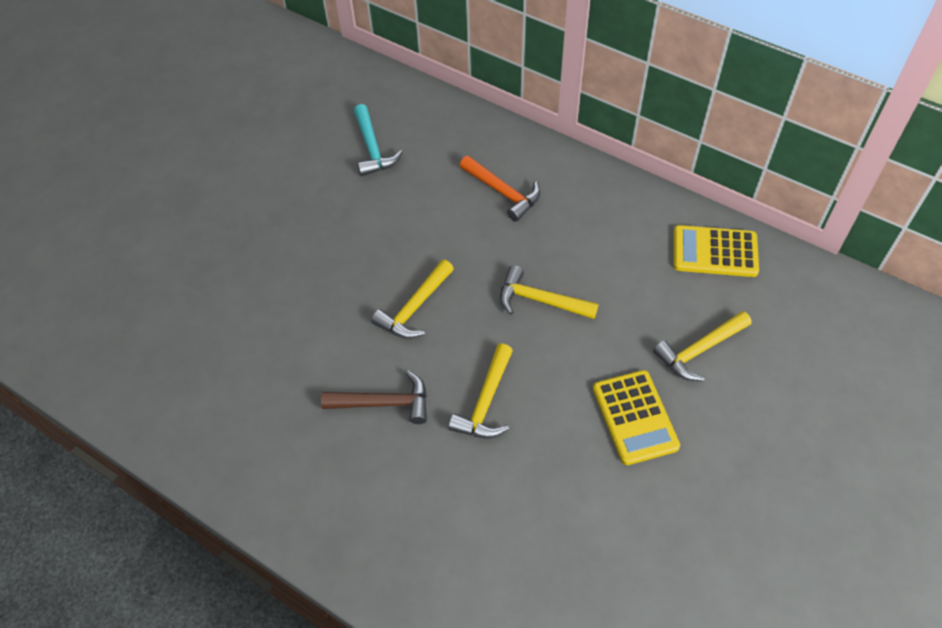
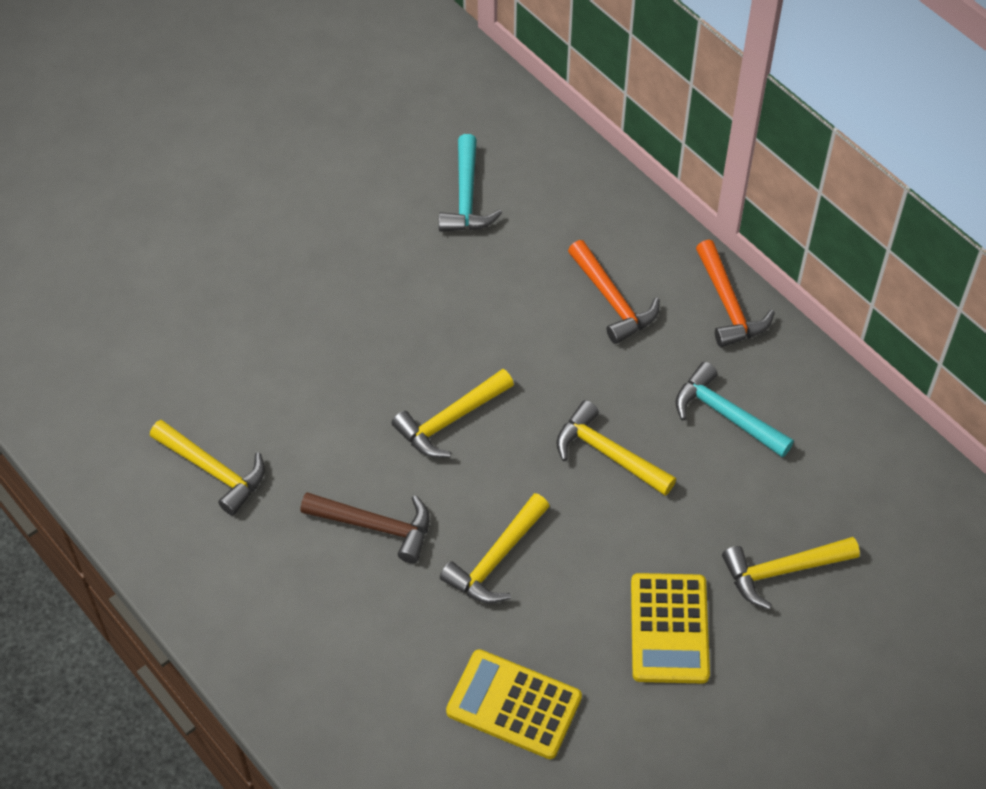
camera: 15 degrees right, 0 degrees up
(242, 396) = (214, 471): none -> yellow hammer
(585, 175) = (728, 305): none -> orange hammer
(614, 250) = (725, 415): none -> turquoise hammer
(715, 252) = (855, 452): yellow calculator -> yellow calculator (514, 705)

